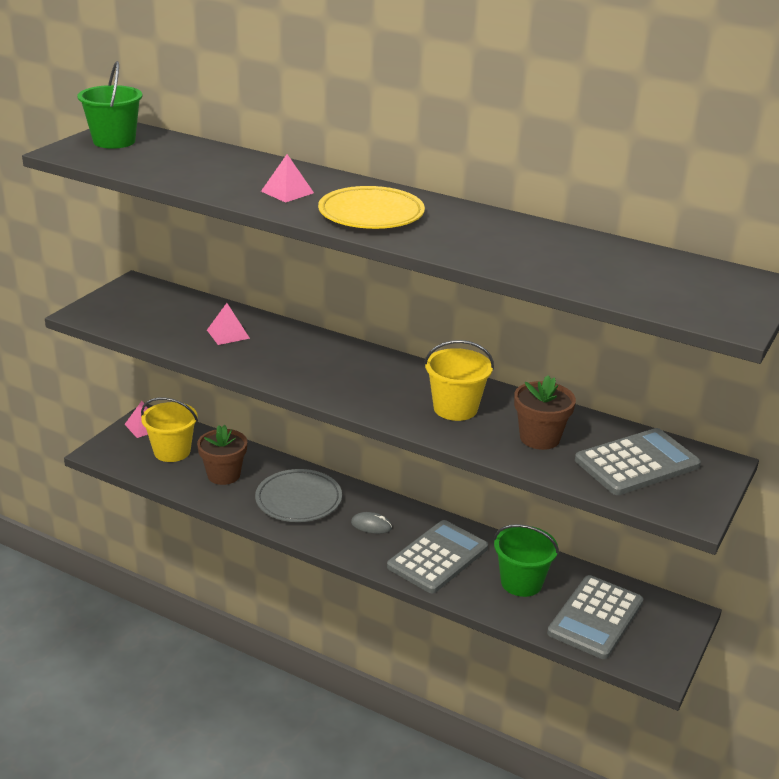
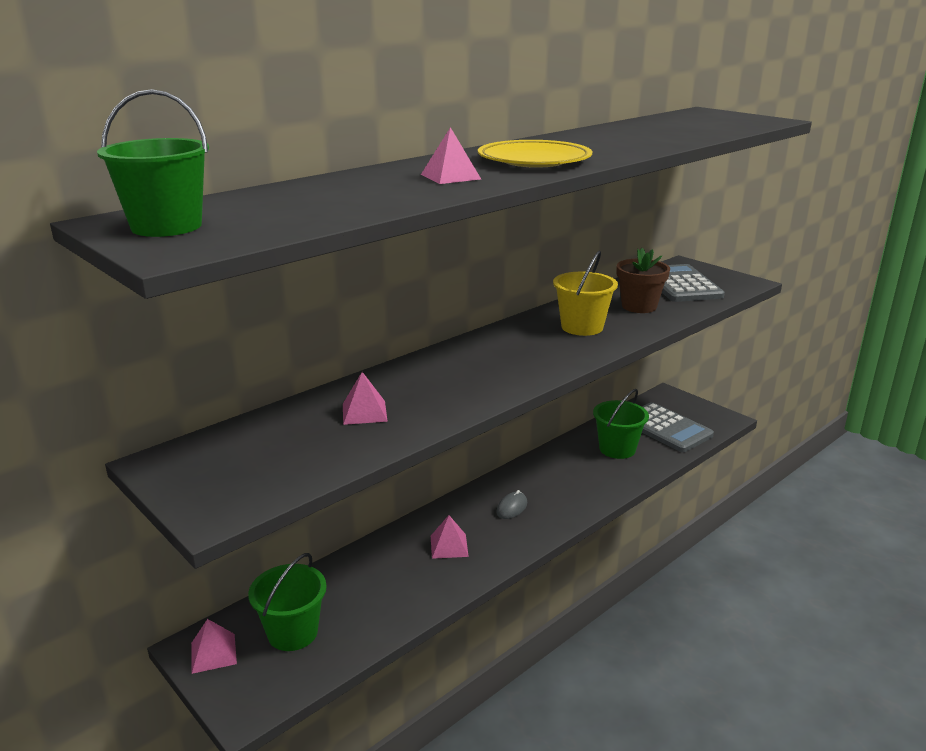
camera: 70 degrees left, 5 degrees down
(172, 451) = (293, 632): yellow bucket -> green bucket
(223, 475) = (371, 594): brown flower pot -> none
(298, 500) = (449, 546): grey plate -> pink pyramid
(437, 557) = (572, 481): grey calculator -> none

